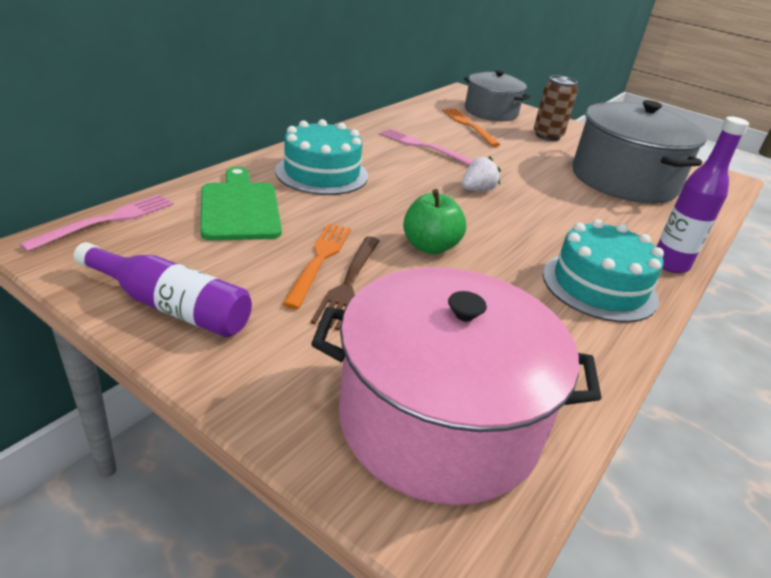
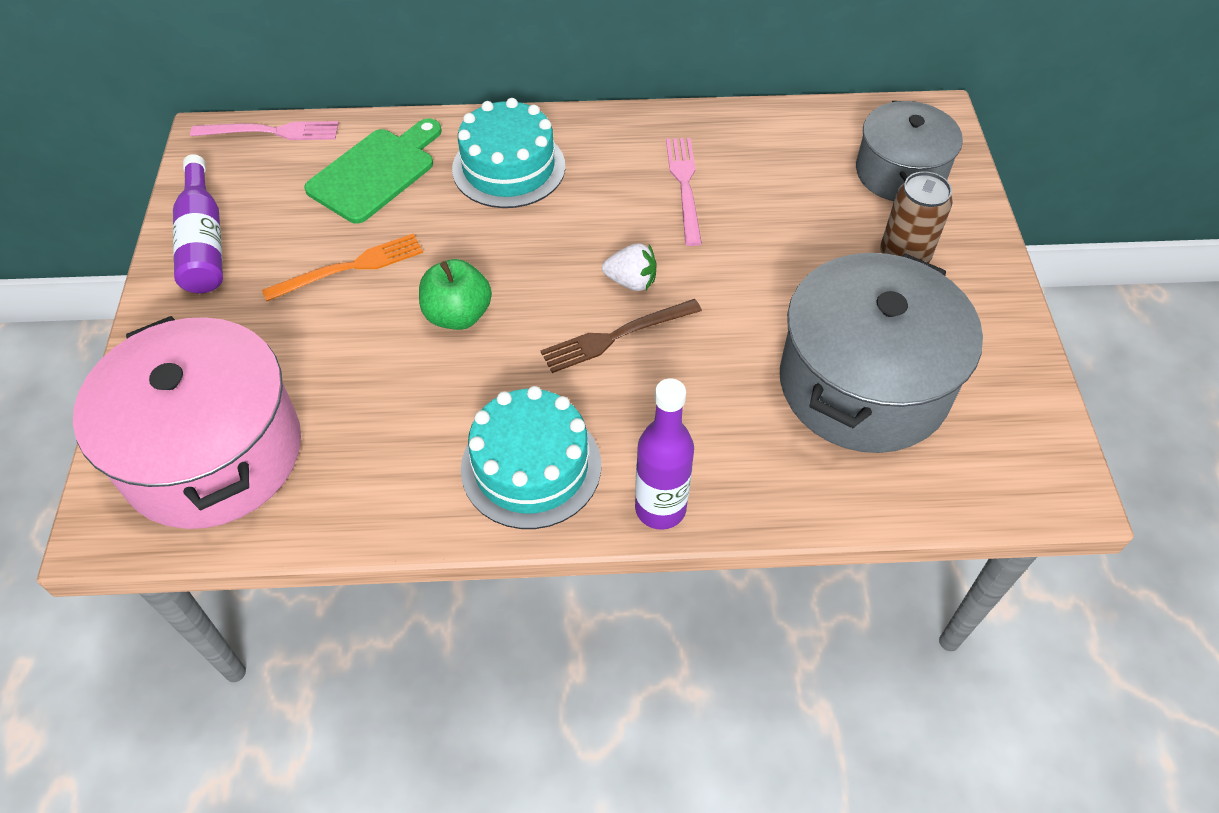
camera: 55 degrees right, 20 degrees up
(348, 283) = (335, 304): brown fork -> brown fork (616, 336)
(469, 125) = (814, 181): orange fork -> none

